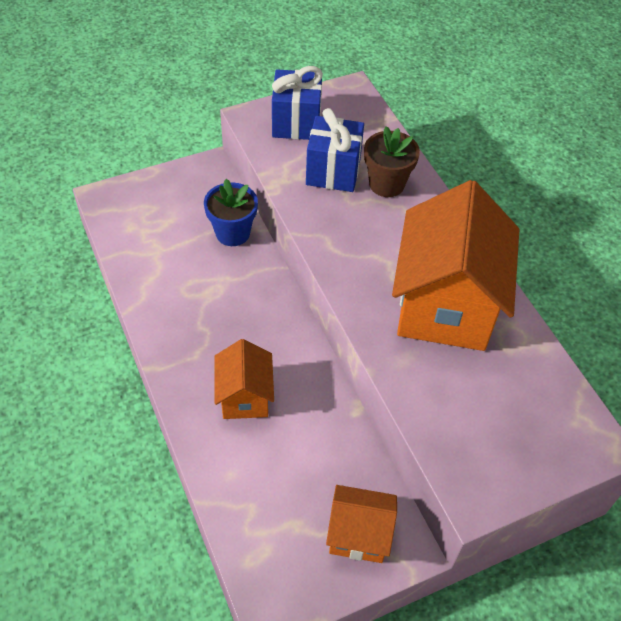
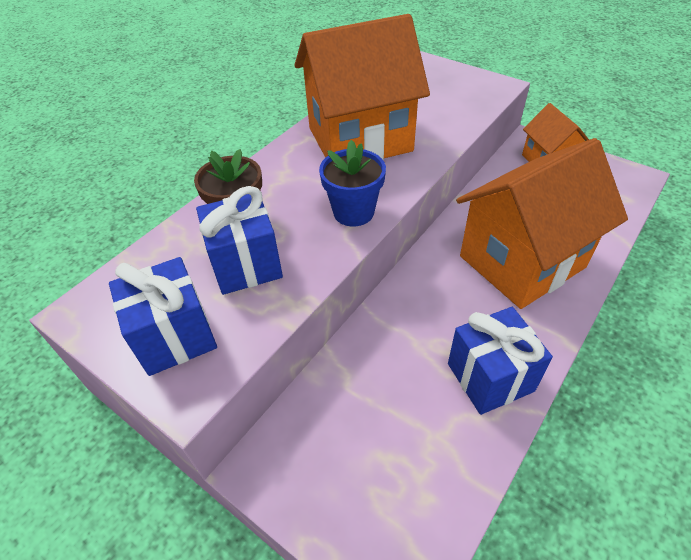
camera: 115 degrees left, 5 degrees down
(168, 302) = (490, 377): none -> blue gift
(232, 233) = (352, 374): blue flower pot -> blue flower pot (353, 212)
(245, 397) = (522, 261): orange house -> orange house, size x1.94

